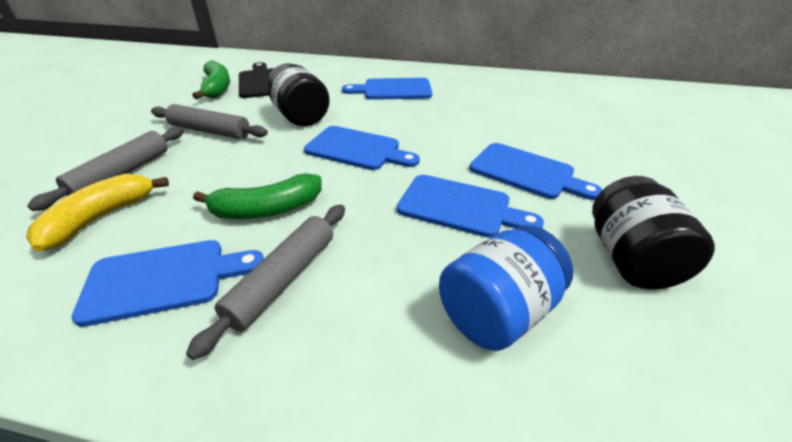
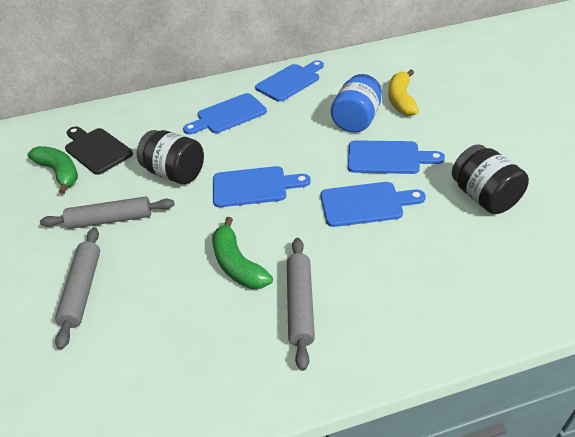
camera: 25 degrees left, 5 degrees up
(100, 218) = (116, 329): yellow banana -> yellow banana (401, 100)
(164, 279) = (222, 343): blue cutting board -> blue cutting board (290, 81)
(267, 209) = (237, 264): green banana -> green banana turned 105 degrees clockwise
(497, 312) = (437, 263): blue jar -> blue jar (356, 120)

